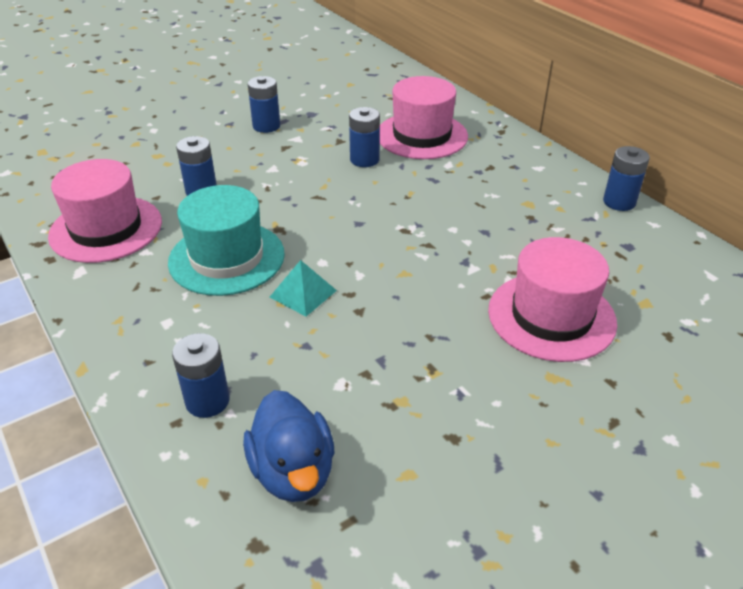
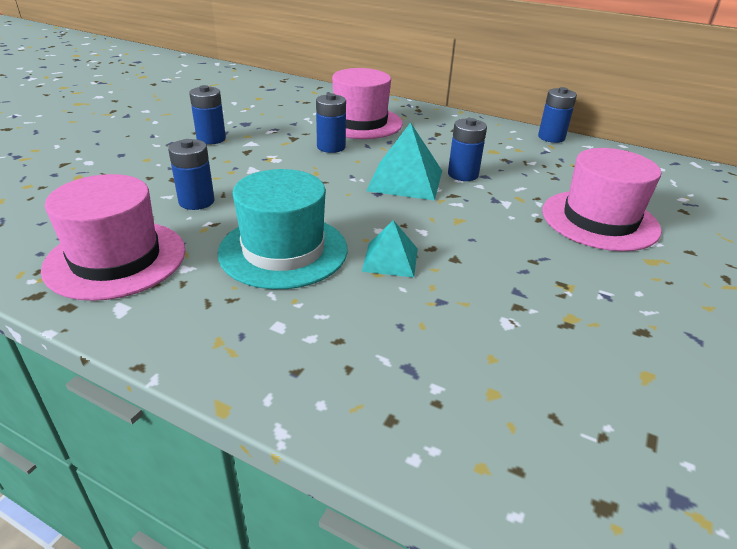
camera: 30 degrees left, 5 degrees down
(207, 401) = (402, 385): blue battery -> blue battery (463, 174)
(293, 471) = (555, 417): blue duck -> none
(398, 216) = (405, 180): none -> turquoise pyramid

